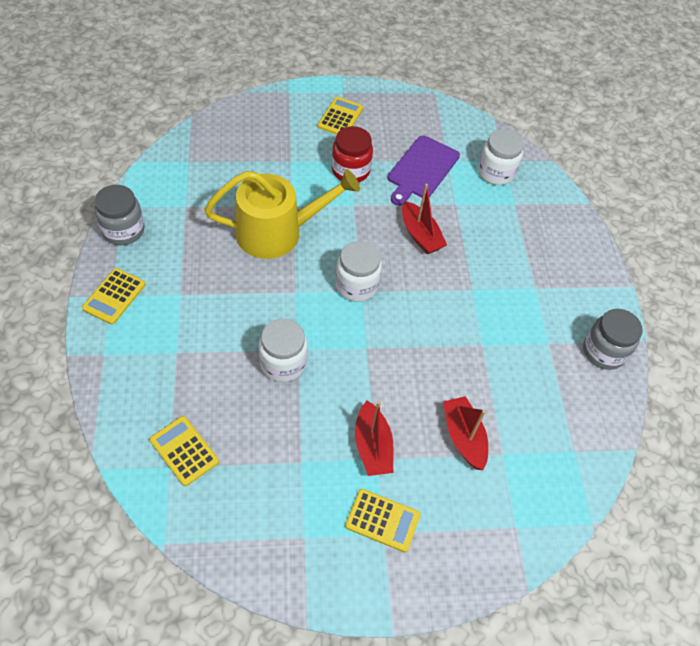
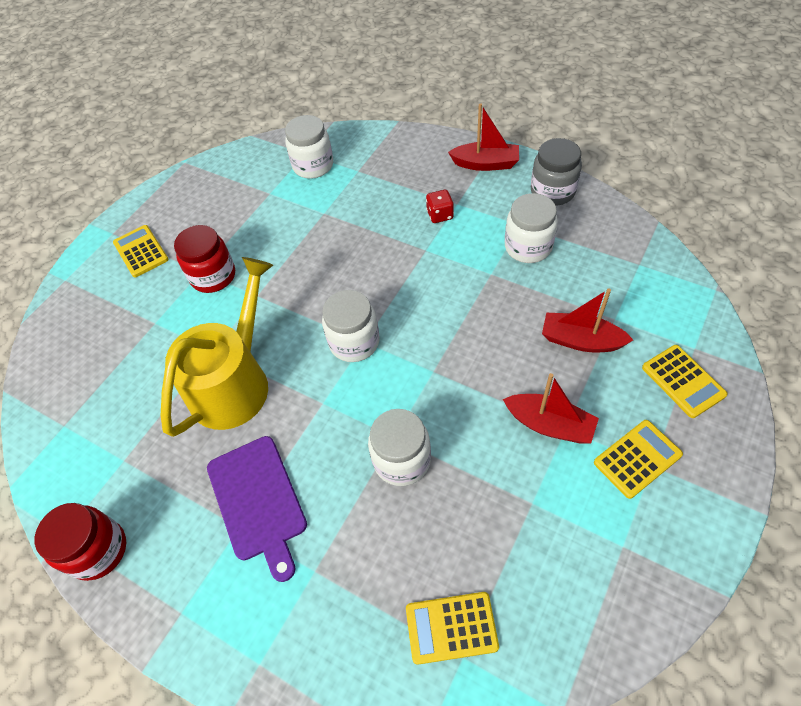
camera: 45 degrees left, 0 degrees up
(114, 296) = (185, 609): yellow calculator -> yellow calculator (683, 381)
(123, 230) = (98, 550): grey jar -> red jar
(420, 235) = (336, 258): red boat -> red boat (486, 164)
(422, 169) = (262, 218): purple cutting board -> purple cutting board (258, 501)
(514, 282) = (440, 215): none -> red dice
(529, 359) = (528, 247): none -> white jar

